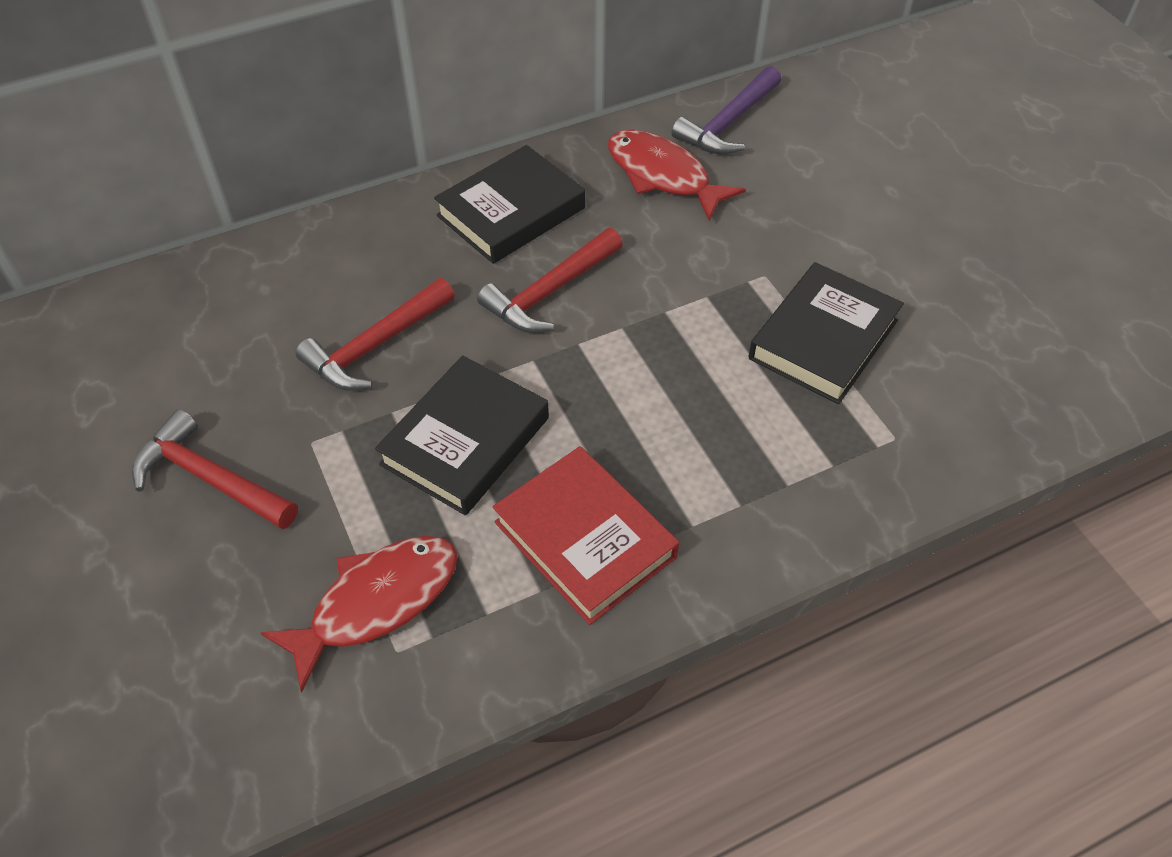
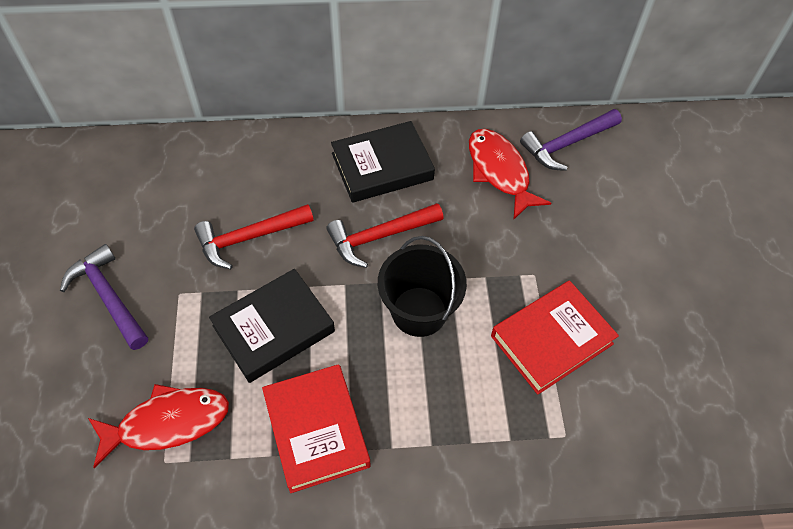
camera: 20 degrees right, 5 degrees up
(210, 478) = (108, 297): red hammer -> purple hammer
(645, 360) = (419, 311): none -> black bucket
(823, 339) = (551, 340): black book -> red book

